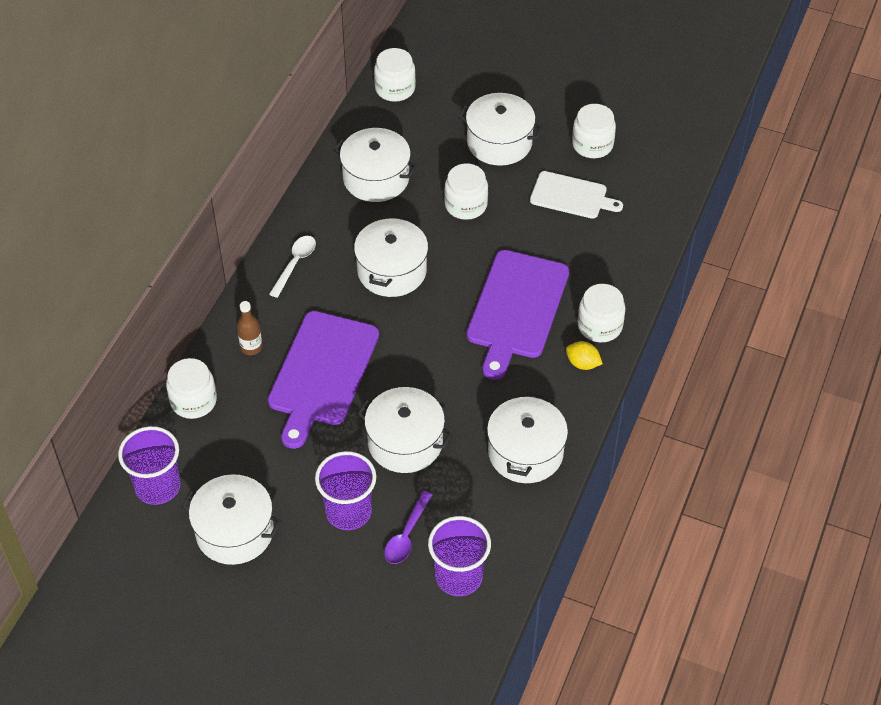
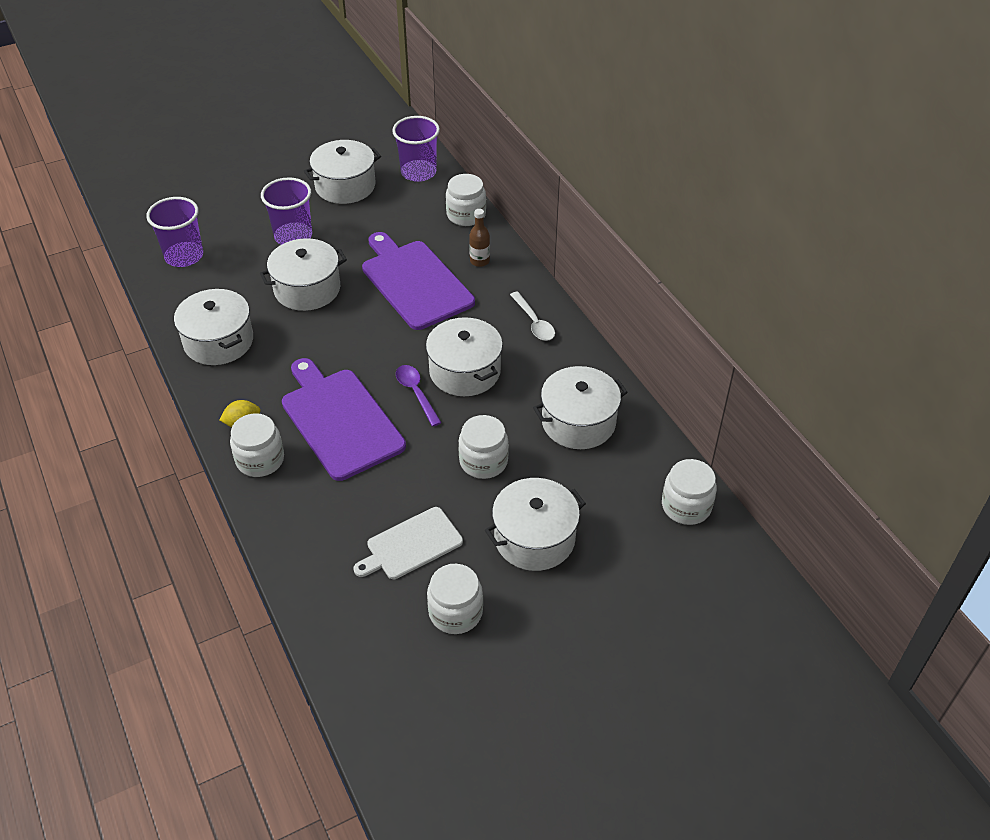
camera: 130 degrees right, 5 degrees down
(406, 535) = (242, 251): purple spoon -> purple spoon (416, 393)

